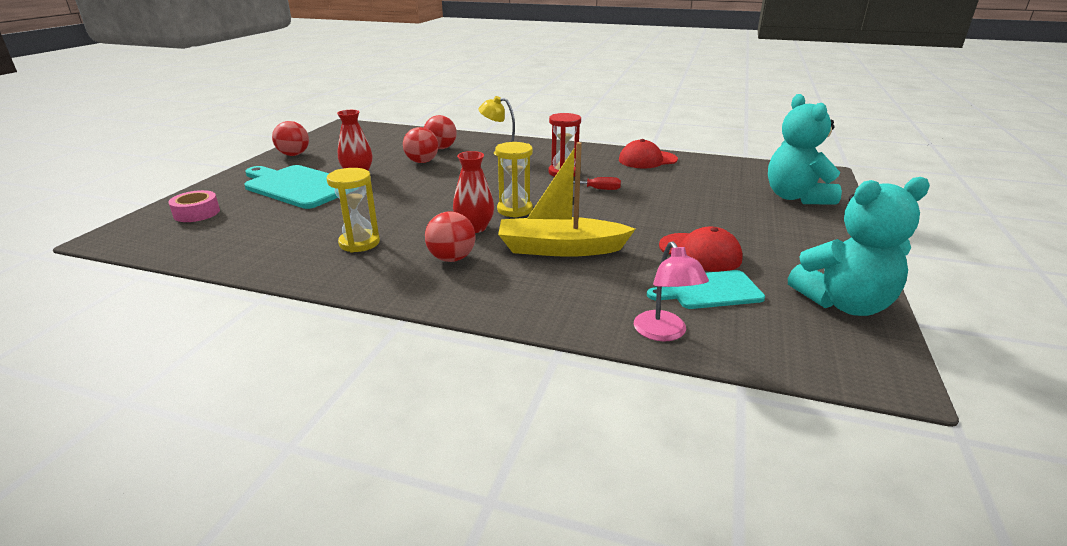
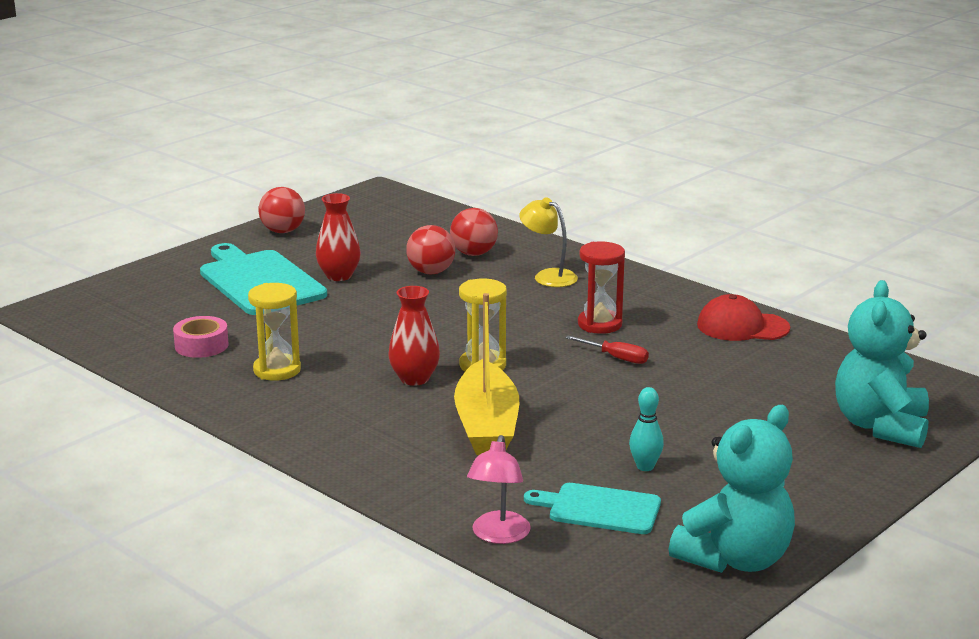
camera: 25 degrees right, 5 degrees down
(197, 213) = (135, 297): pink tape -> pink tape (201, 345)
(451, 258) = (358, 410): red ball -> none
(560, 249) = (486, 425): yellow boat -> yellow boat turned 120 degrees counterclockwise
(700, 252) = (645, 467): red cap -> turquoise bowling pin
(844, 304) = (735, 559): turquoise teddy bear -> turquoise teddy bear turned 60 degrees counterclockwise

